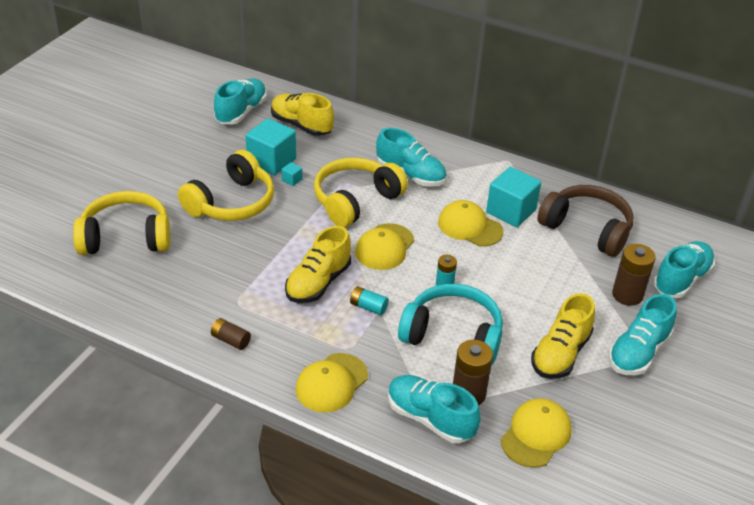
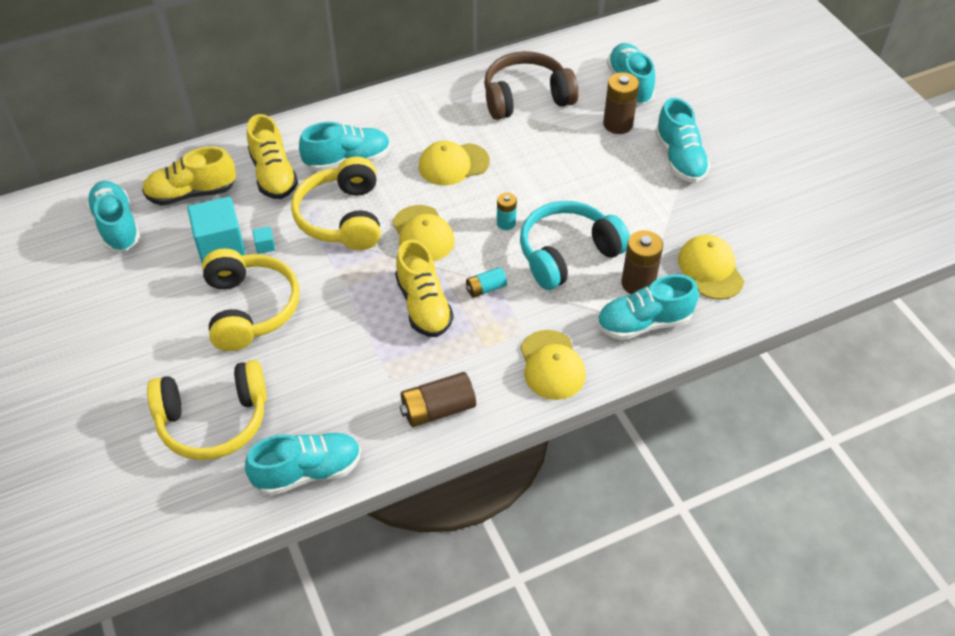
camera: 50 degrees left, 10 degrees up
(121, 303) = (308, 472): none -> turquoise shoe
(126, 237) = (213, 420): yellow headphones -> yellow headphones turned 135 degrees counterclockwise
(230, 340) = (438, 409): brown battery -> brown battery, size x1.69
(511, 211) = (460, 127): turquoise cube -> none
(560, 354) = (643, 202): yellow shoe -> yellow shoe (273, 175)

